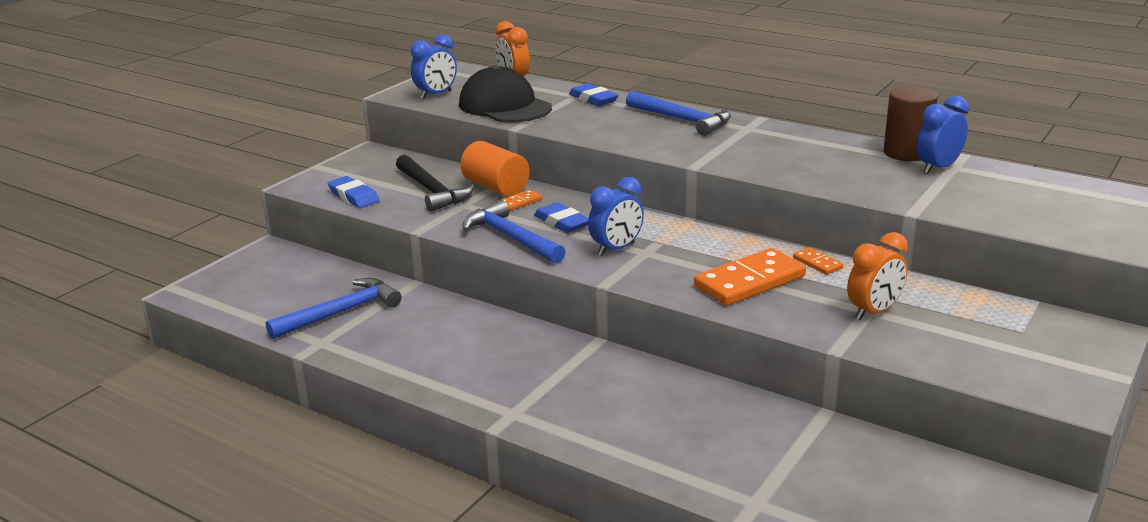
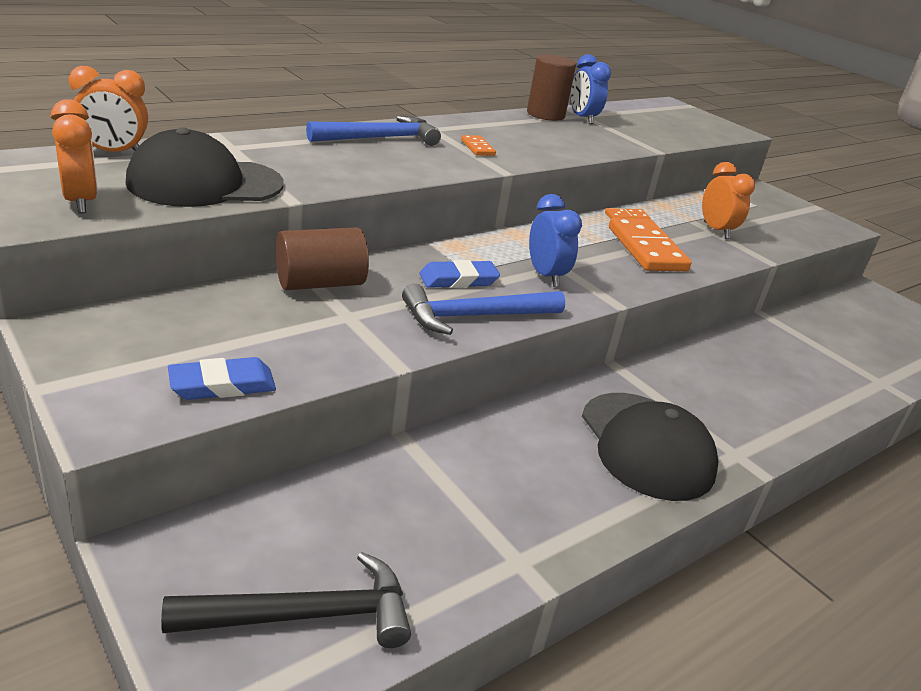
camera: 75 degrees left, 5 degrees up
(341, 312) = (443, 521): blue hammer -> none
(432, 191) = (280, 323): black hammer -> black hammer (305, 615)
(436, 95) = (81, 202): blue clock -> orange clock
(486, 370) = (646, 445): none -> black cap
(496, 187) = (320, 283): orange cylinder -> brown cylinder
(520, 202) = (381, 284): orange domino -> orange domino (477, 148)
(593, 99) = (257, 145): blue eraser -> none

